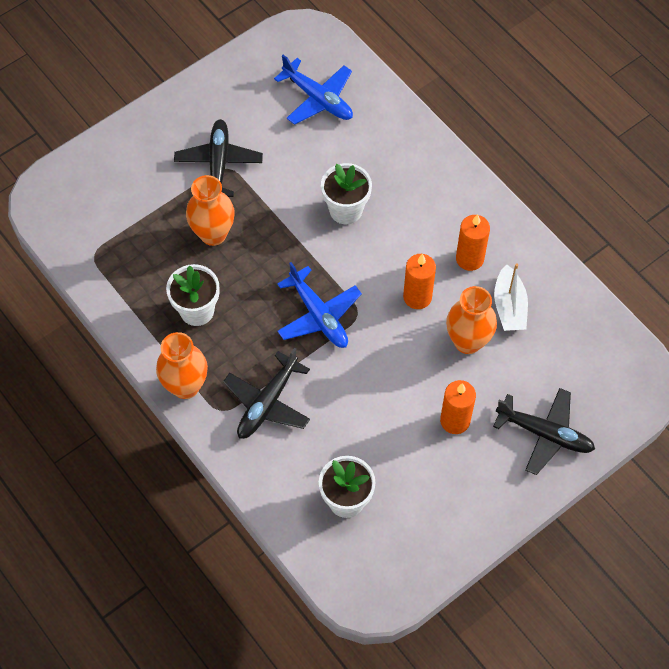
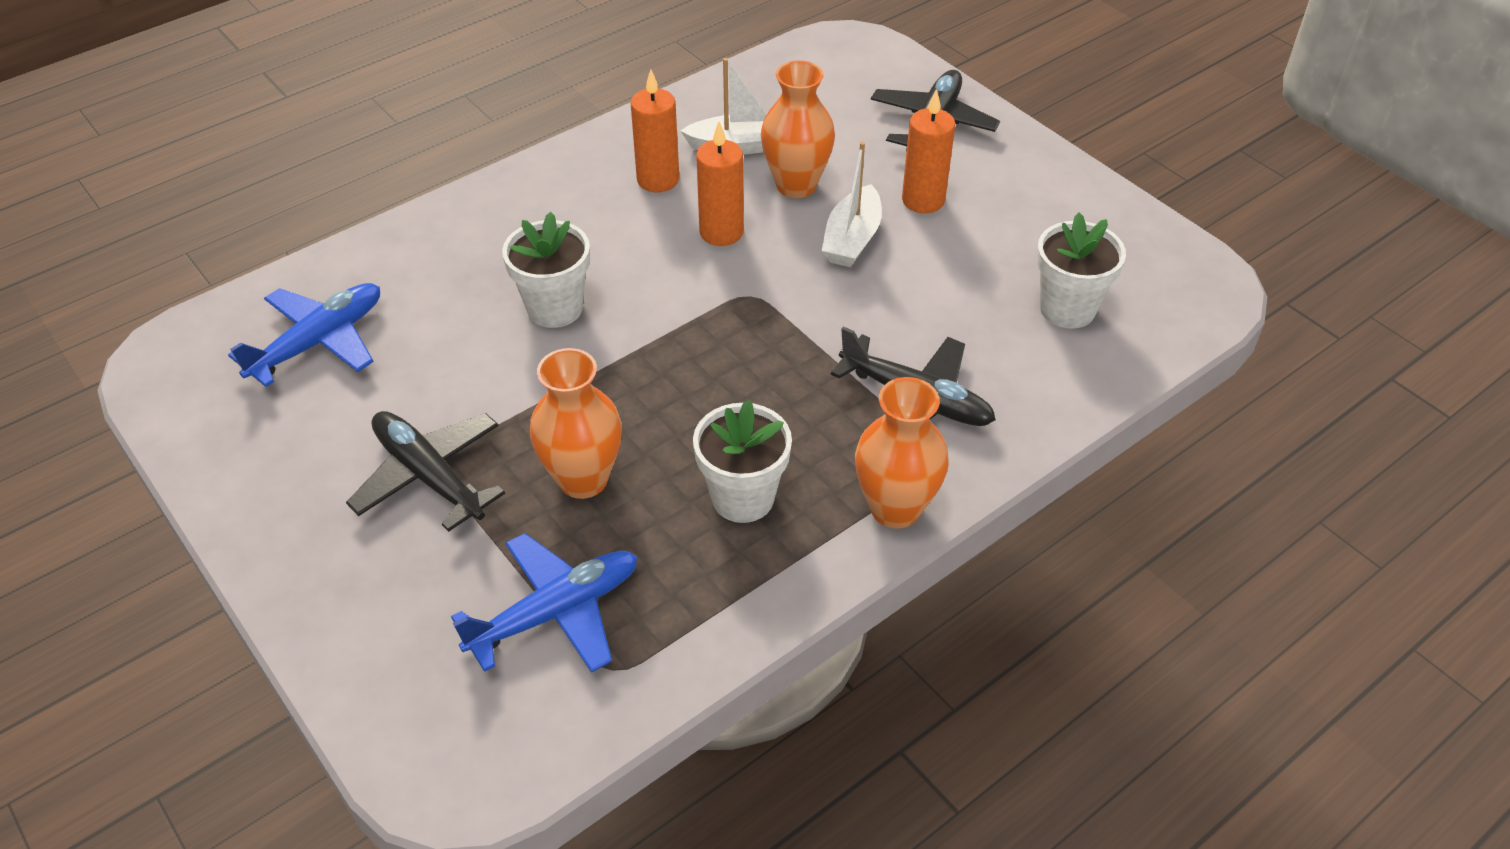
camera: 90 degrees left, 15 degrees down
(218, 163) = (429, 476): black plane -> black plane turned 45 degrees clockwise
(319, 315) = (753, 340): blue plane -> blue plane (556, 612)
(412, 374) = (852, 239): none -> white boat

